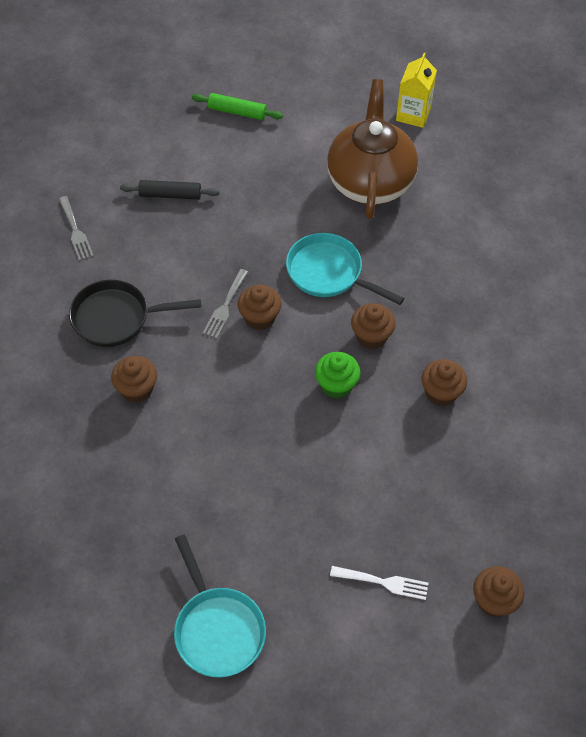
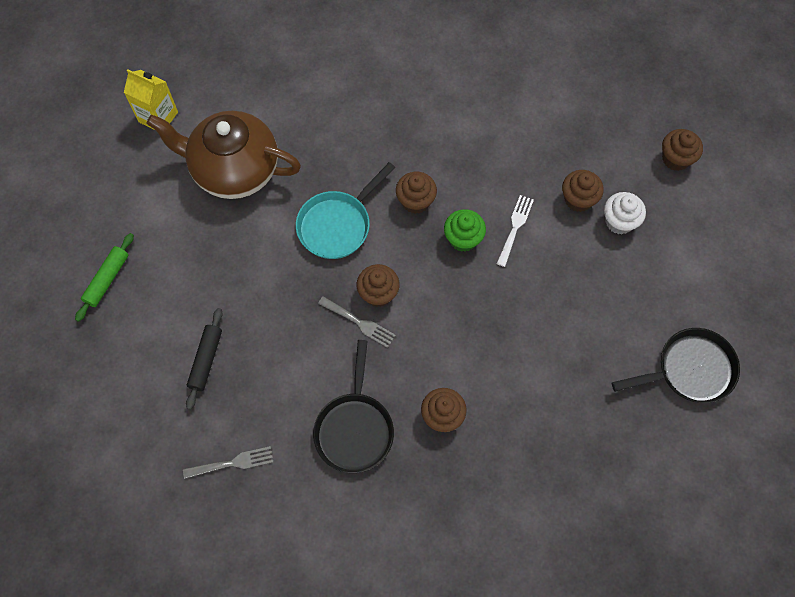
camera: 80 degrees left, 10 degrees up
(217, 629) = (690, 370): turquoise pan -> black pan
(383, 582) = (655, 234): white fork -> white fork (515, 227)
(392, 541) = (619, 221): none -> white cupcake
(441, 393) = (483, 157): brown cupcake -> brown cupcake (578, 199)

